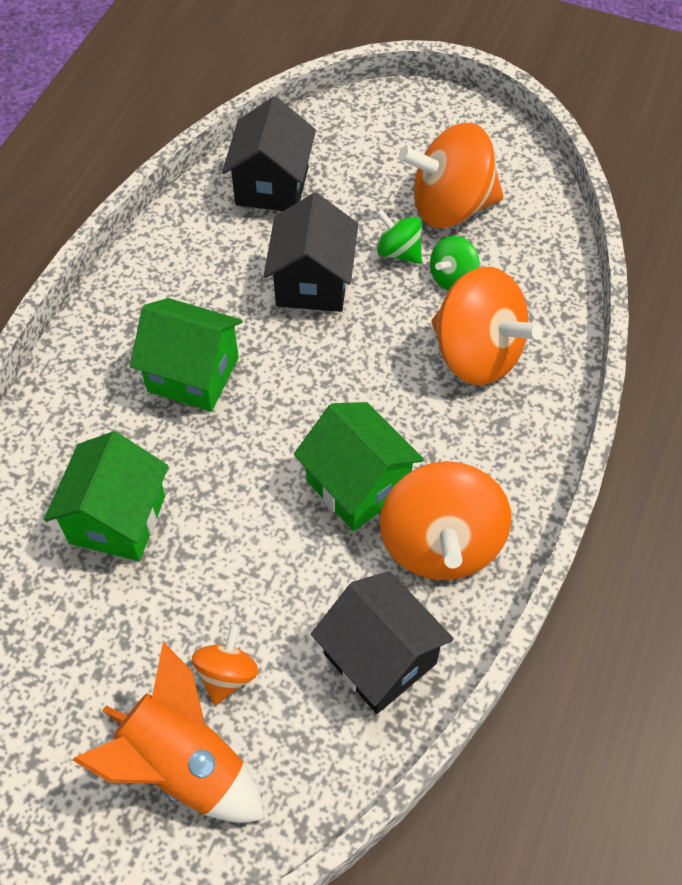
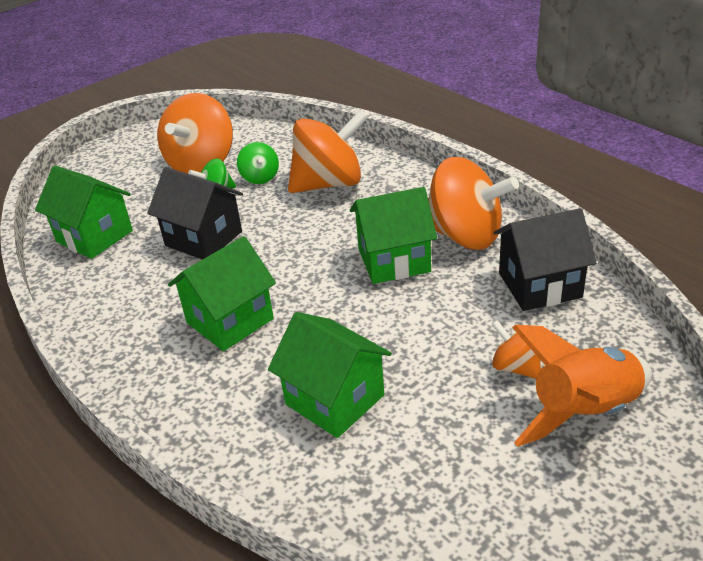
camera: 60 degrees left, 20 degrees down
(272, 186) = (94, 236): black house -> green house

